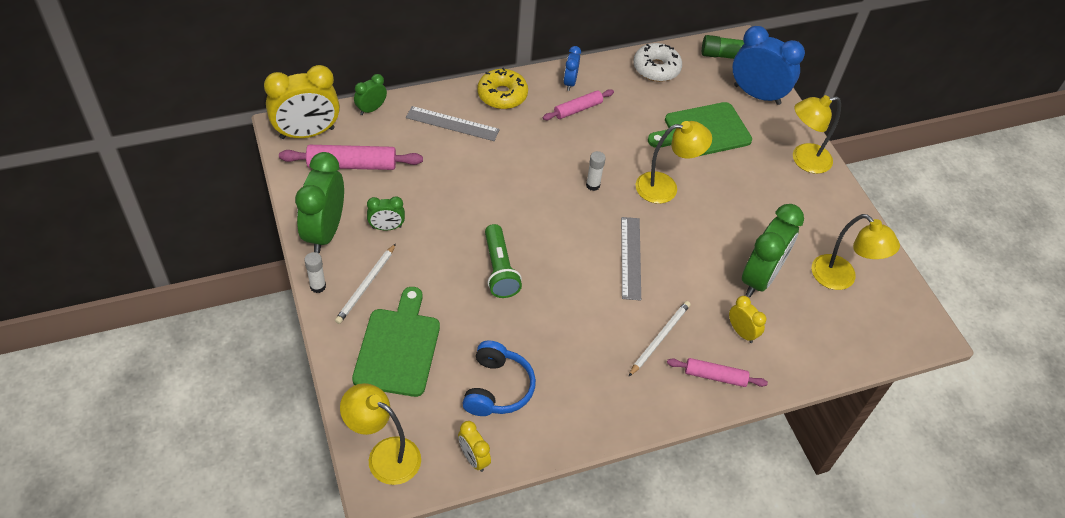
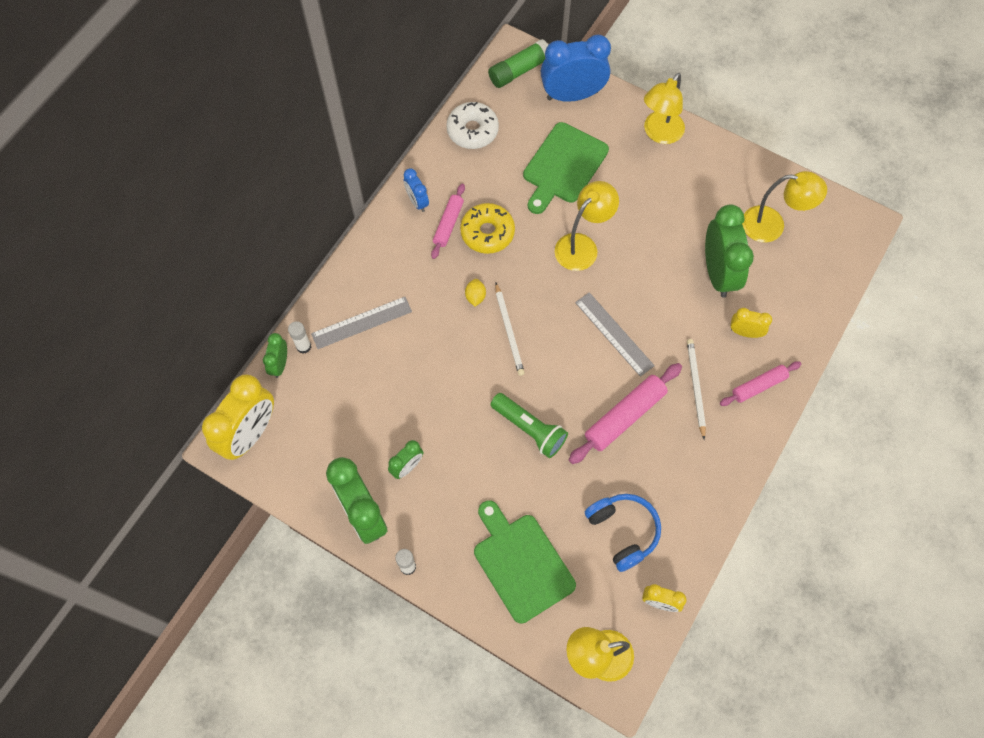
camera: 35 degrees left, 15 degrees up
(352, 164) = (319, 432): pink rolling pin -> pink rolling pin (624, 416)
(366, 285) = (444, 532): white pencil -> white pencil (509, 331)
(502, 95) = (374, 260): yellow donut -> yellow donut (487, 233)
(549, 163) = (475, 297): none -> yellow lemon
(593, 185) = (527, 290): white glue stick -> white glue stick (303, 346)

